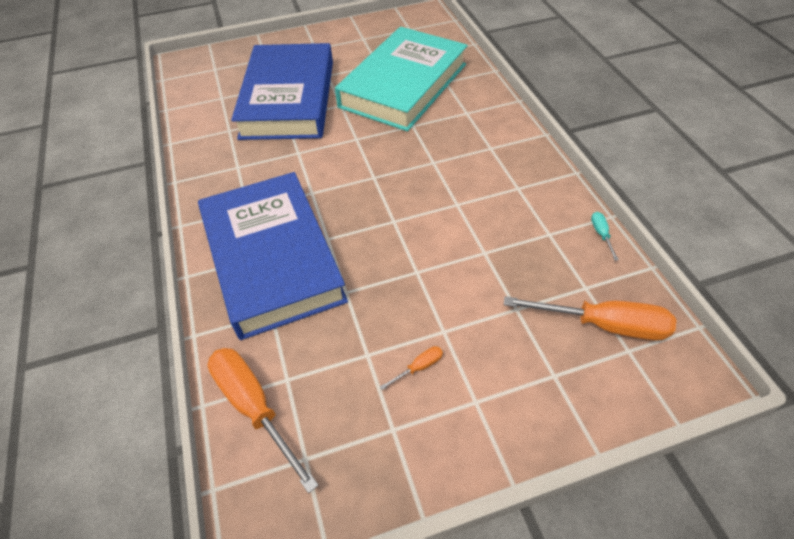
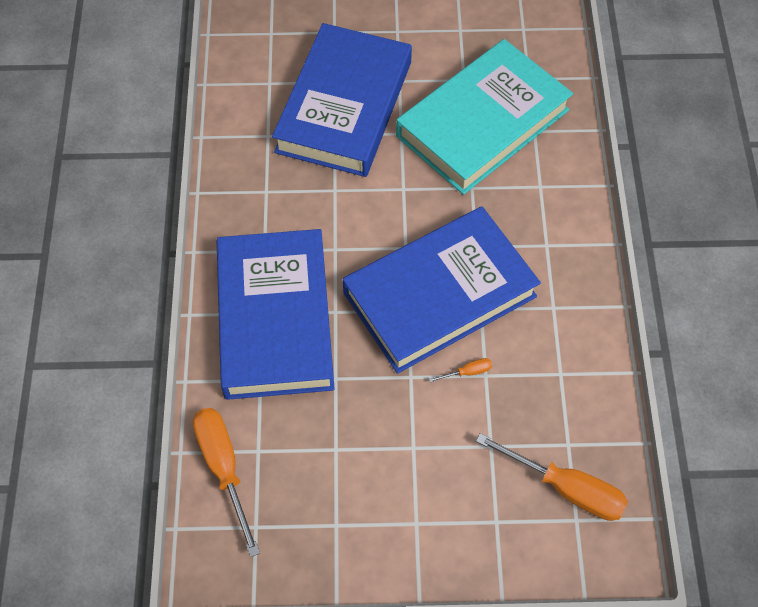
camera: 15 degrees right, 10 degrees up
(417, 203) = (439, 295): none -> blue book
(419, 367) = (378, 476): orange screwdriver -> orange screwdriver (467, 372)
(601, 234) = (613, 390): turquoise screwdriver -> none

